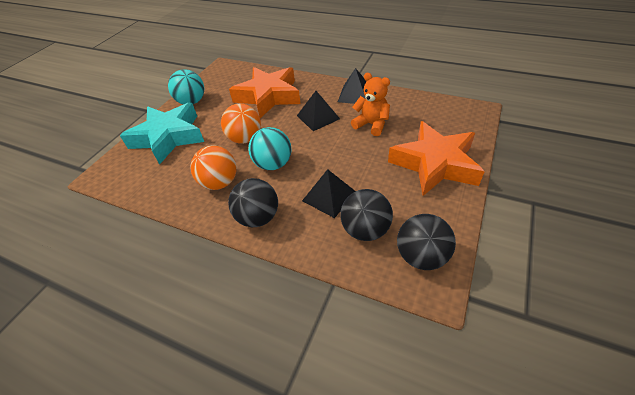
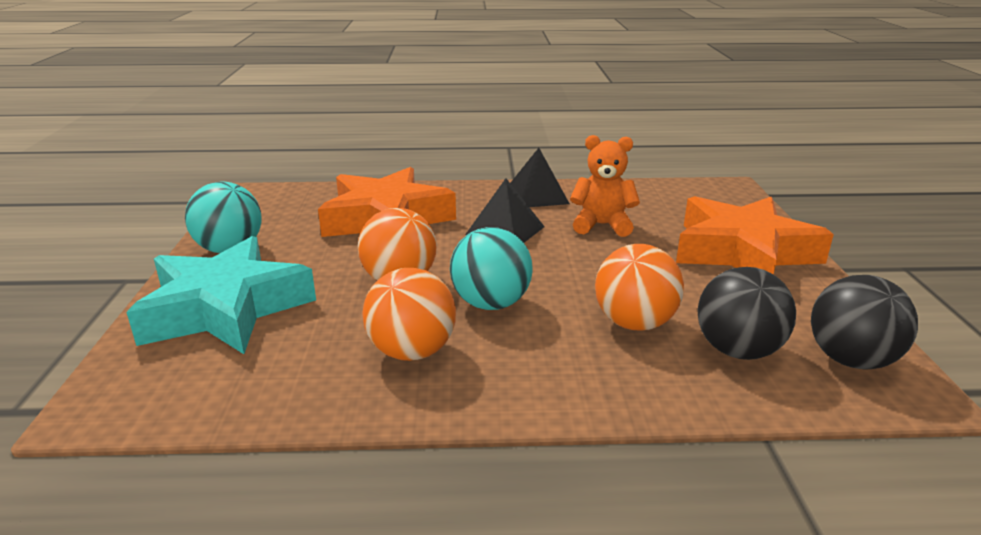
camera: 30 degrees left, 20 degrees down
(258, 217) = (542, 382): black ball -> none
(329, 196) = (634, 323): black pyramid -> orange ball

